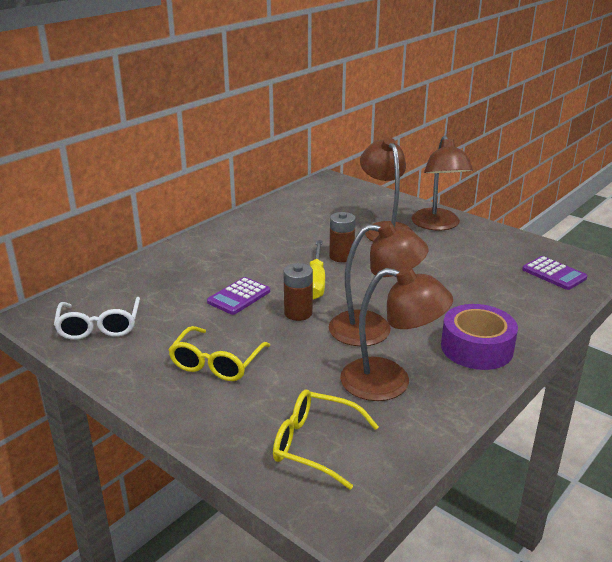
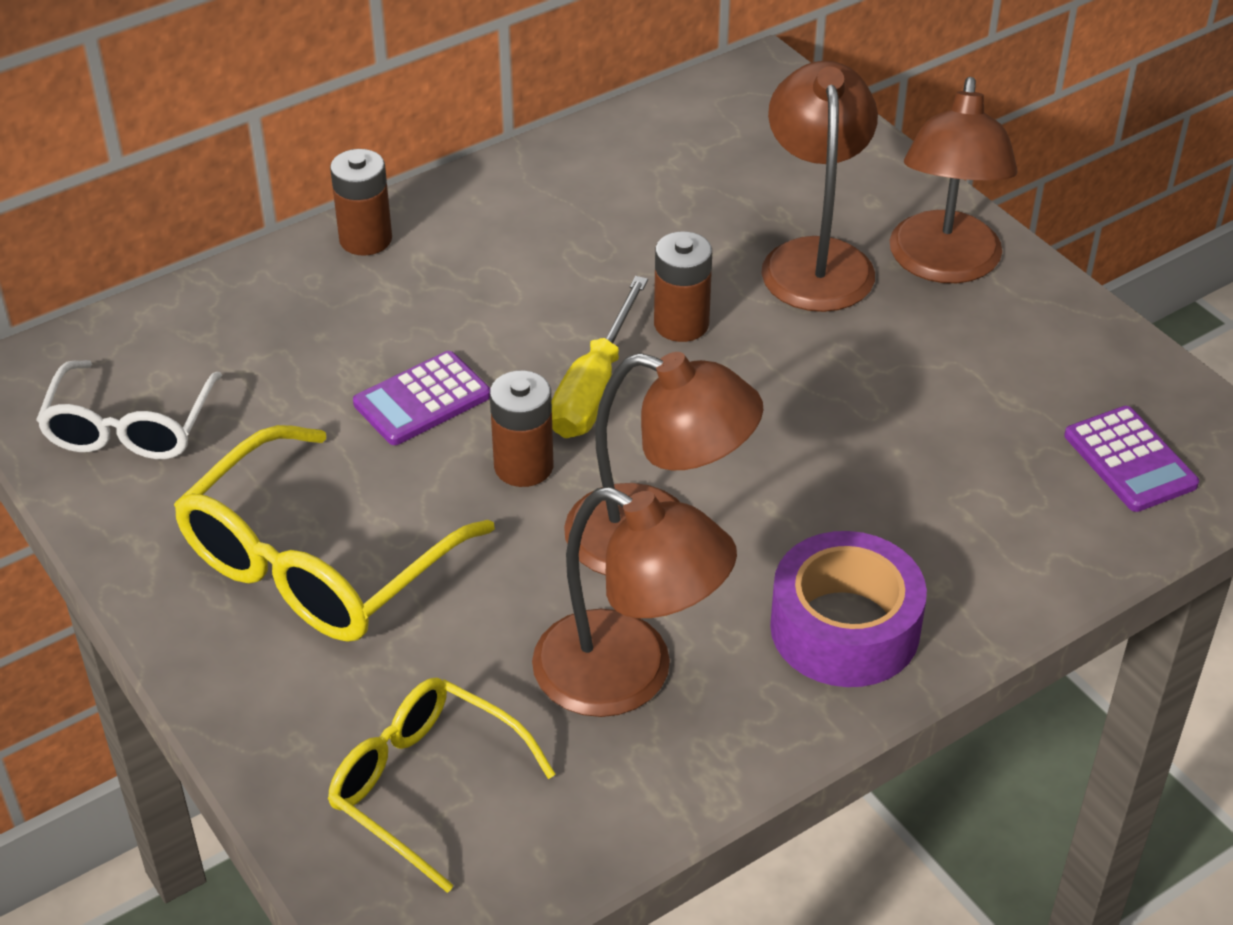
camera: 15 degrees right, 15 degrees up
(187, 247) = (365, 239): none -> brown battery
(217, 363) = (319, 562): yellow glasses -> yellow glasses, size x1.53

